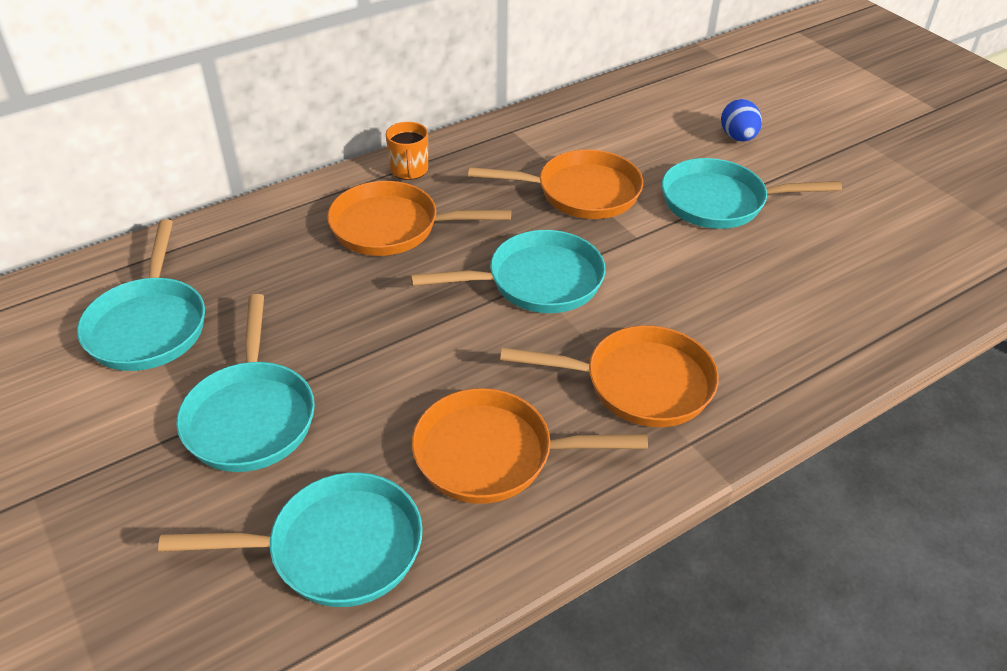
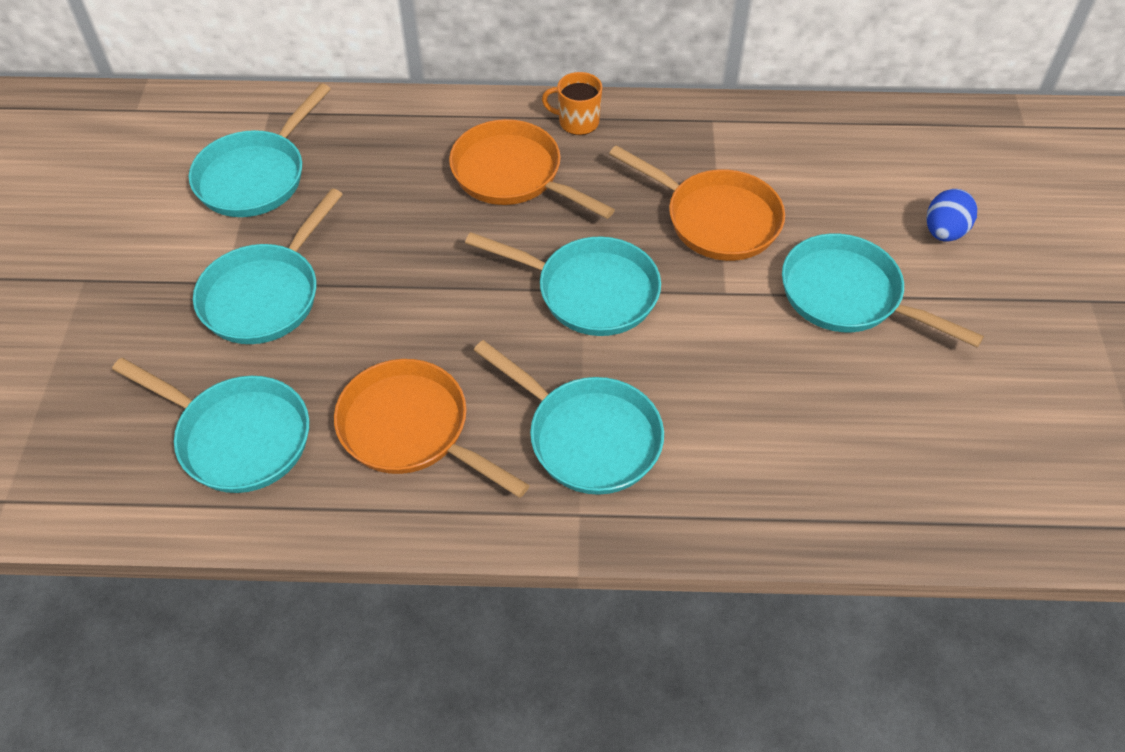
camera: 35 degrees right, 10 degrees up
(409, 170) = (577, 122): orange mug -> orange mug turned 75 degrees clockwise
(639, 384) = (587, 437): orange pan -> turquoise pan

